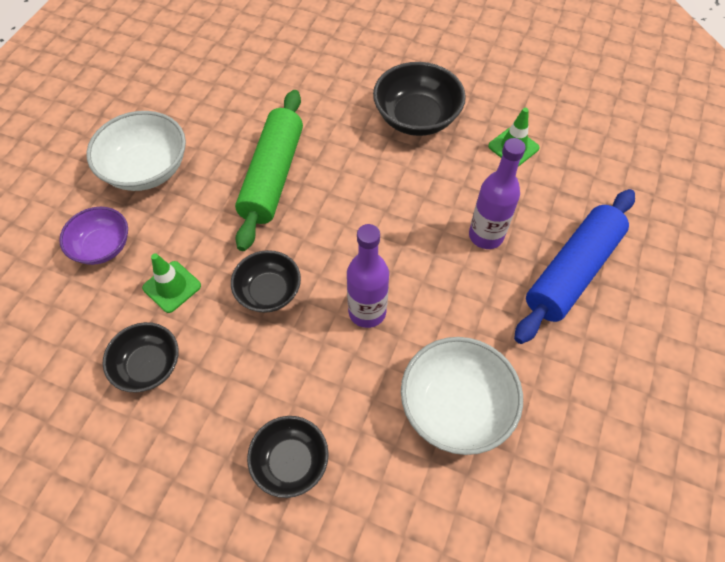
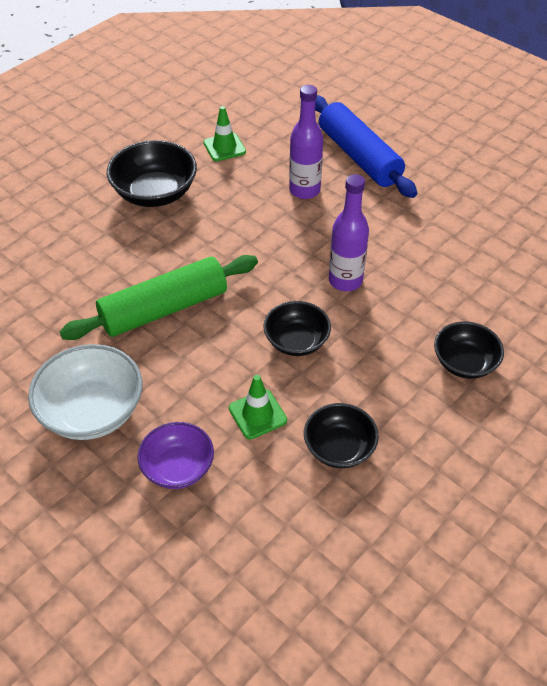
camera: 70 degrees left, 10 degrees down
(273, 176) = (164, 309): green rolling pin -> green rolling pin turned 60 degrees counterclockwise
(456, 406) = (447, 253): white bowl -> none

